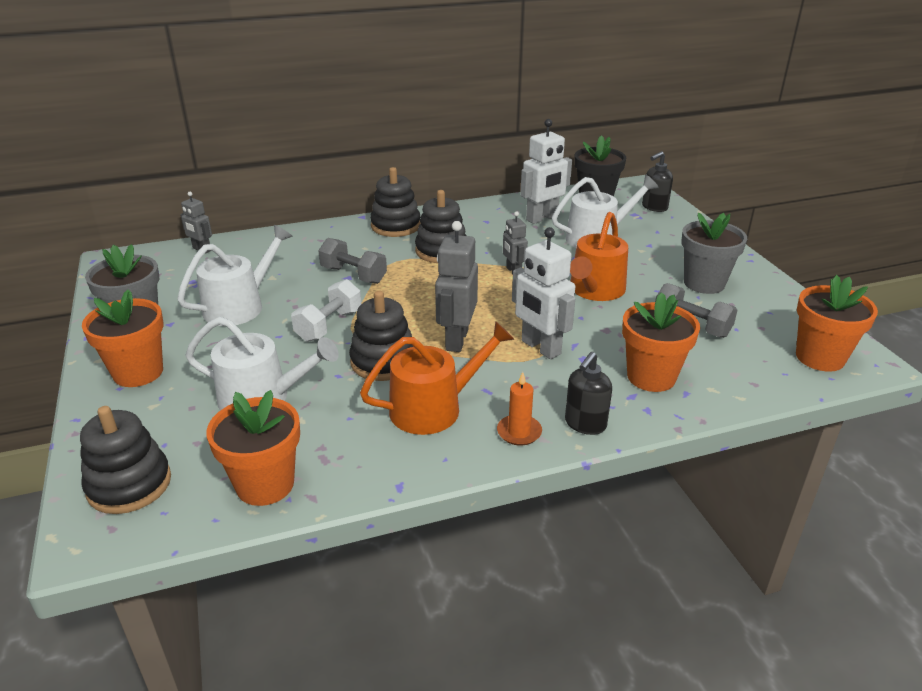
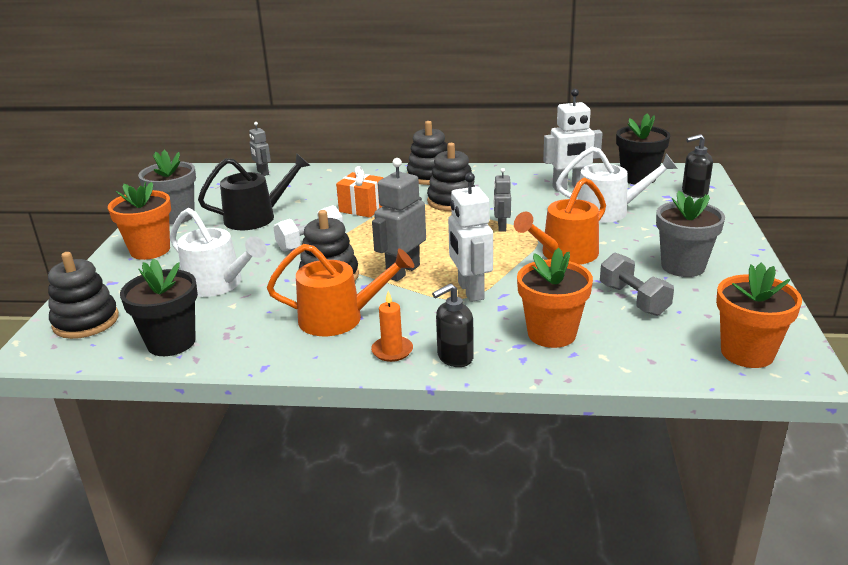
camera: 25 degrees right, 5 degrees down
(239, 306) = (256, 217): white watering can -> black watering can
(265, 484) = (171, 342): orange flower pot -> black flower pot
(353, 275) = (362, 208): grey dumbbell -> orange gift

